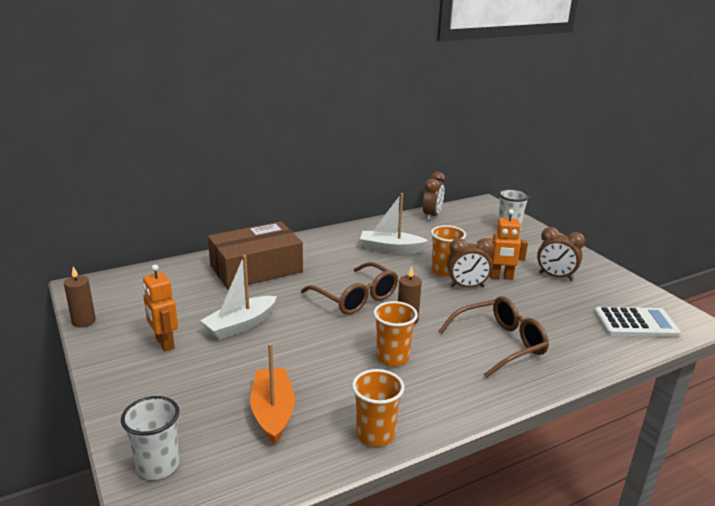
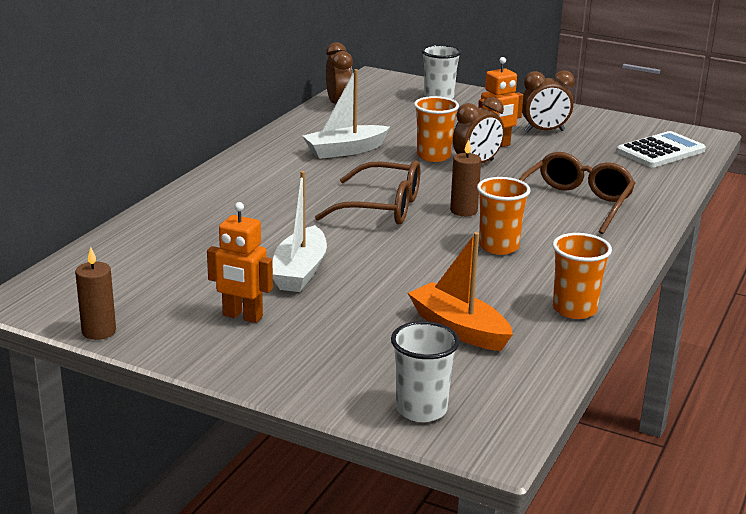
camera: 35 degrees left, 0 degrees up
(256, 269) = (222, 214): brown box -> none

